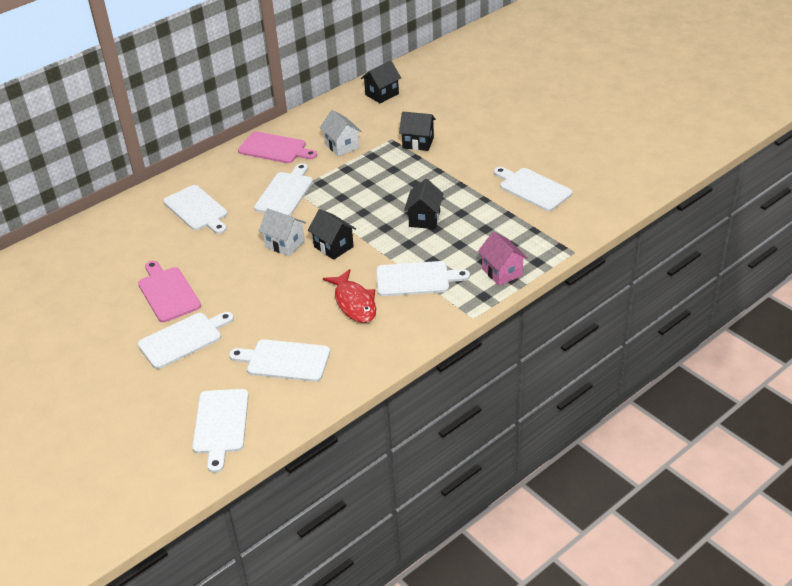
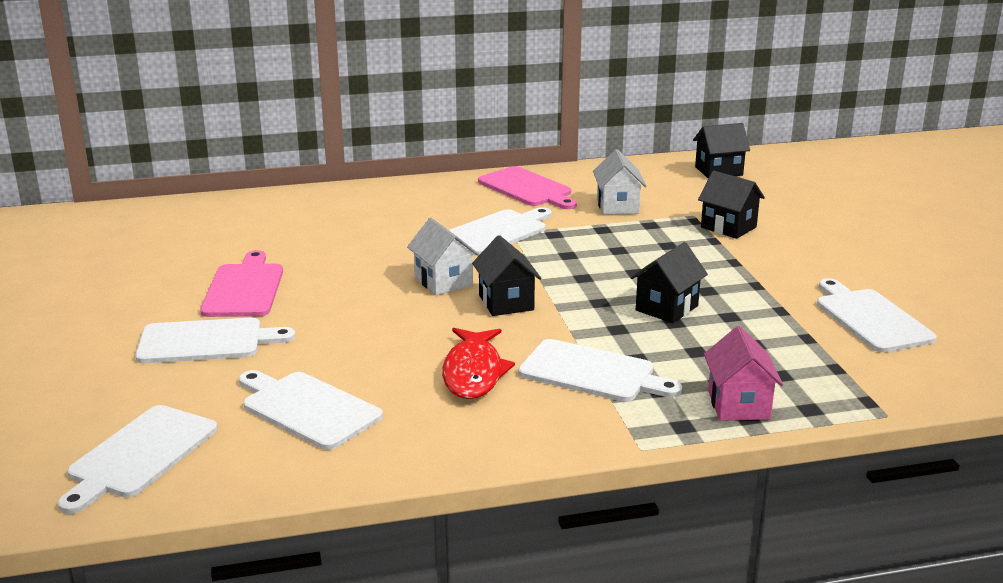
camera: 25 degrees right, 15 degrees down
(197, 209) = (370, 220): white cutting board -> none

